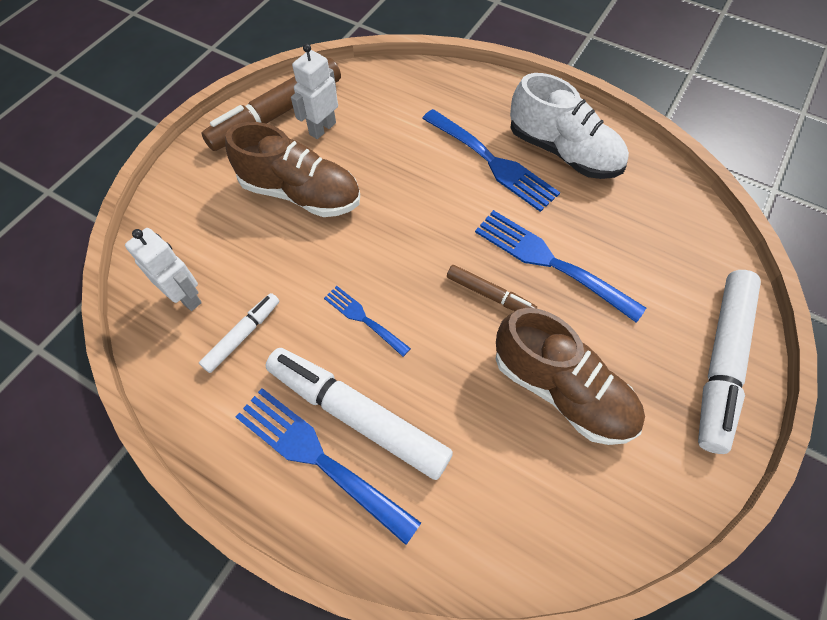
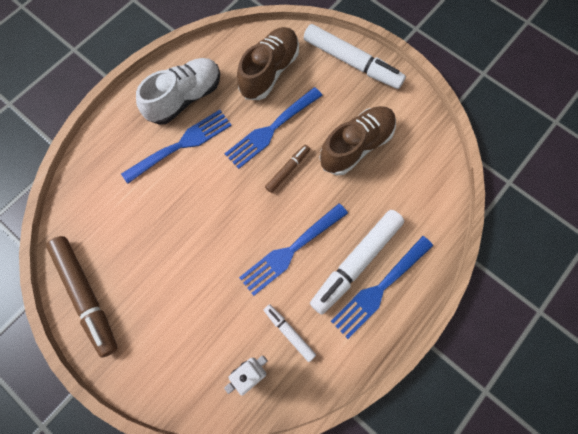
camera: 80 degrees left, 10 degrees up
(300, 193) = (176, 283): brown shoe -> brown shoe (269, 71)
(322, 128) = (114, 260): white robot -> none
(364, 319) = (291, 250): blue fork -> blue fork, size x1.83

